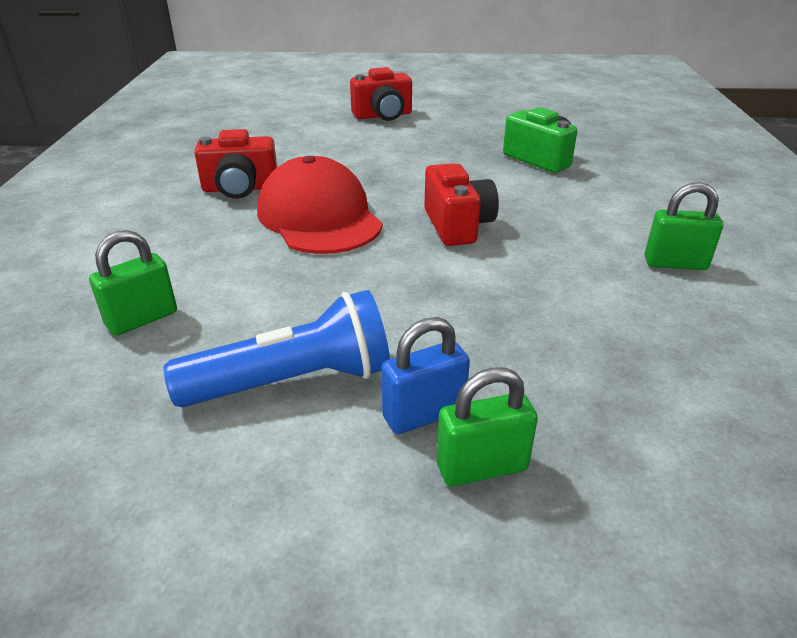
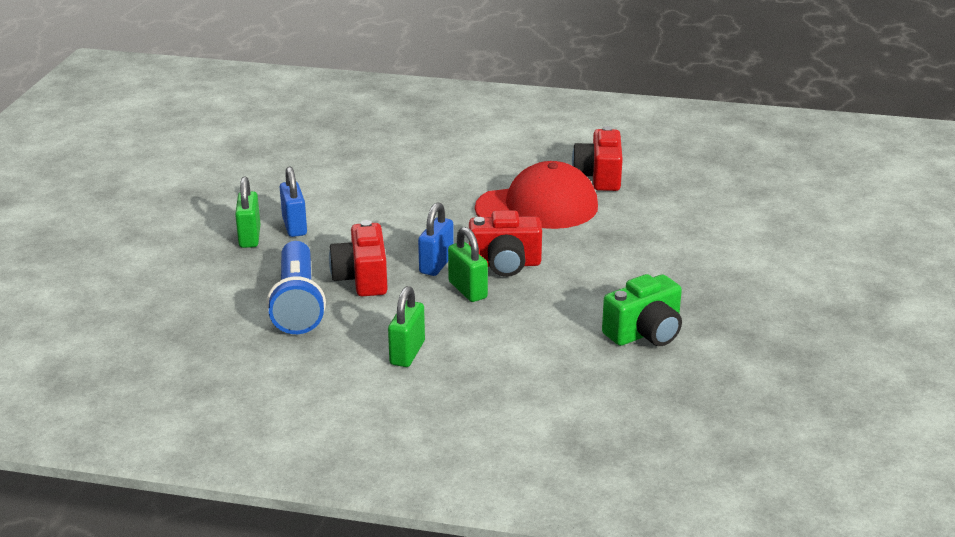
camera: 100 degrees right, 5 degrees down
(142, 319) = (420, 151): green padlock -> green padlock (467, 290)
(293, 381) = (340, 193): blue flashlight -> blue flashlight (298, 304)
(383, 115) = (790, 254): red camera -> red camera (362, 278)
(480, 267) = (436, 264): none -> blue padlock

